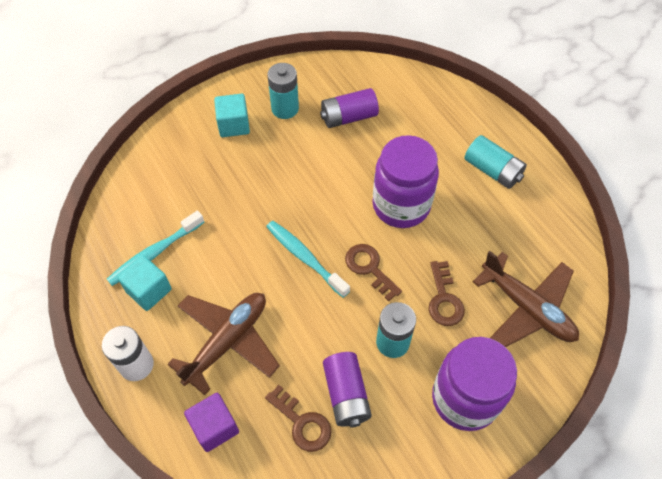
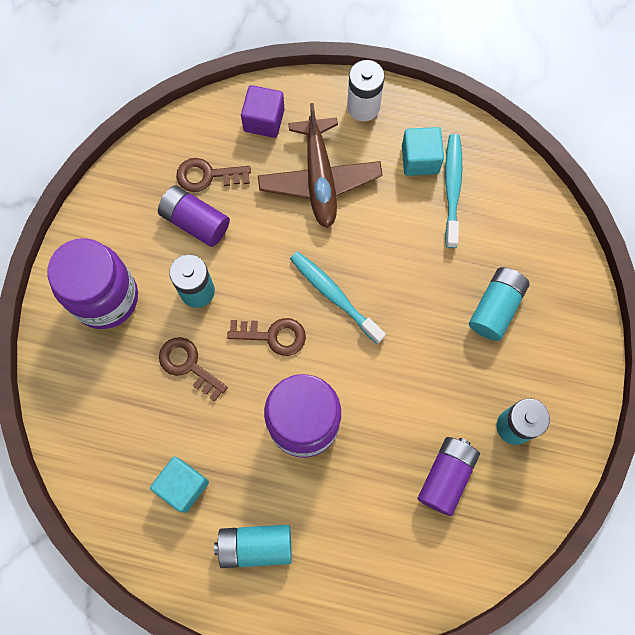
camera: 135 degrees right, 15 degrees up
(219, 167) = (495, 308): none -> turquoise battery
(234, 125) = (536, 362): turquoise cube -> turquoise cube (183, 486)
(305, 257) = (334, 295): turquoise toothbrush -> turquoise toothbrush turned 135 degrees counterclockwise
(527, 308) = (114, 421): brown plane -> none

